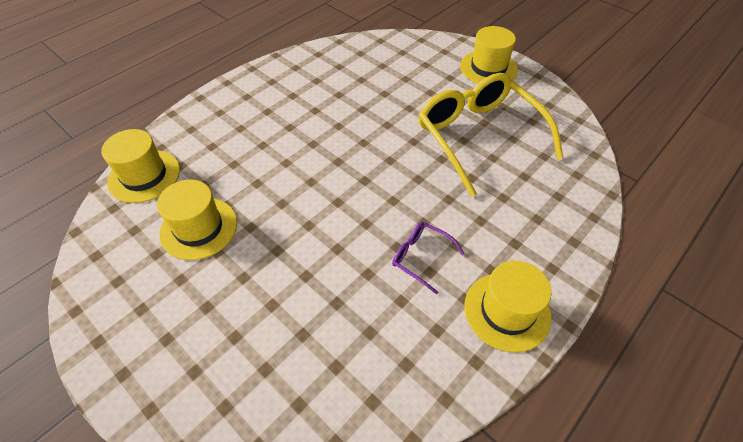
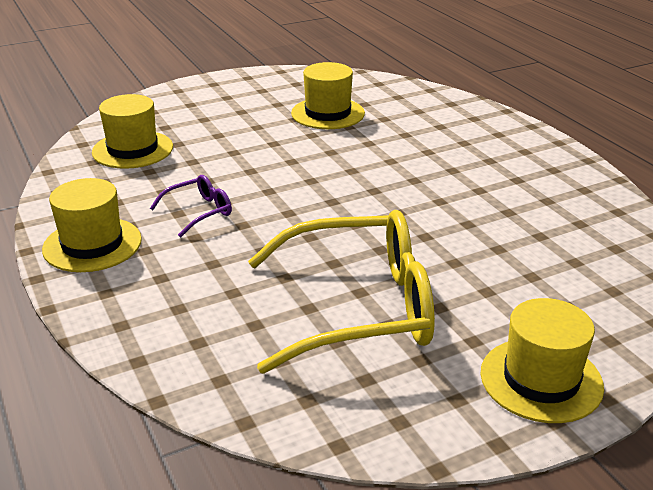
camera: 110 degrees right, 20 degrees down
(144, 176) = (412, 95): yellow hat -> yellow hat (132, 149)

